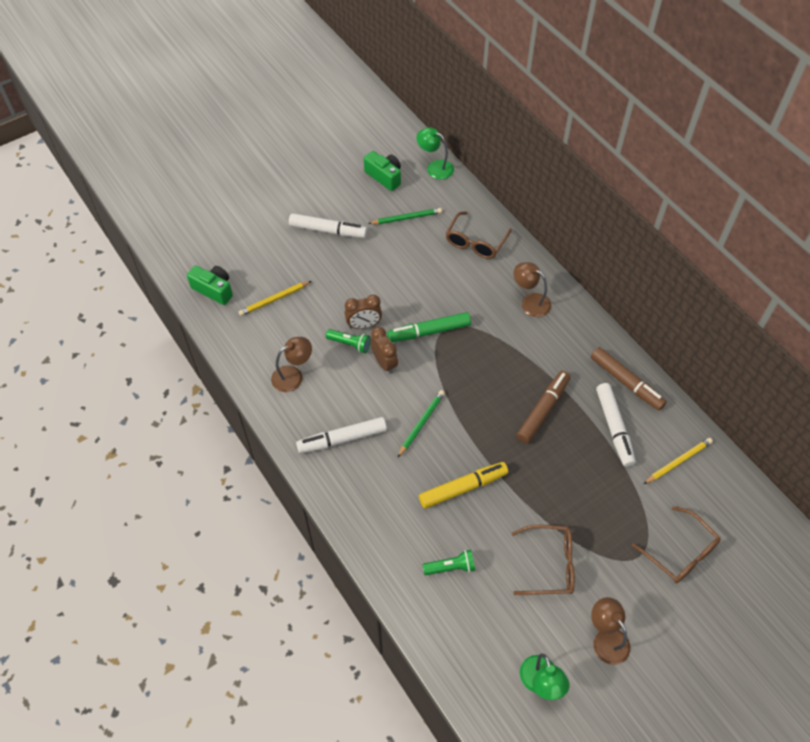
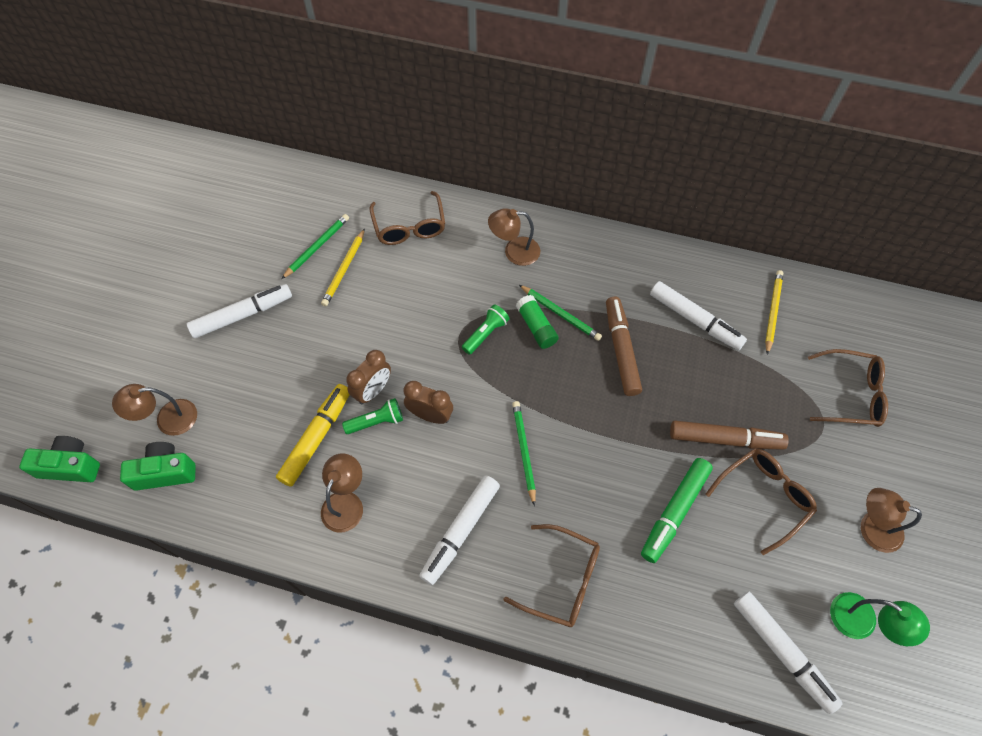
camera: 40 degrees left, 5 degrees up
(238, 262) = (168, 419): none -> brown lamp
(274, 299) = (248, 432): yellow pencil -> yellow pencil (344, 269)
(376, 510) = (562, 580): none -> brown glasses
(384, 176) = (254, 218): green camera -> green camera (70, 466)
(429, 332) = (445, 350): green marker -> green marker (674, 512)
(435, 167) = (300, 176): green lamp -> none
(451, 567) = (684, 577): green flashlight -> green flashlight (485, 333)
(463, 488) = (622, 486): yellow marker -> yellow marker (316, 437)
(470, 654) = (782, 651): none -> white marker
(499, 358) = (536, 327): none -> green glue stick
(523, 360) = (560, 314): none -> green pencil
(626, 382) = (665, 269): brown marker -> brown marker (725, 439)

